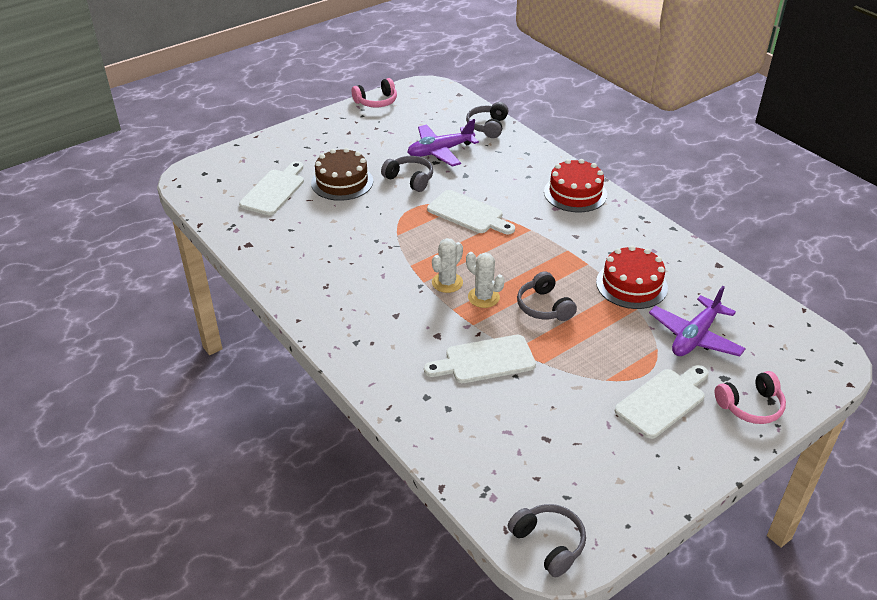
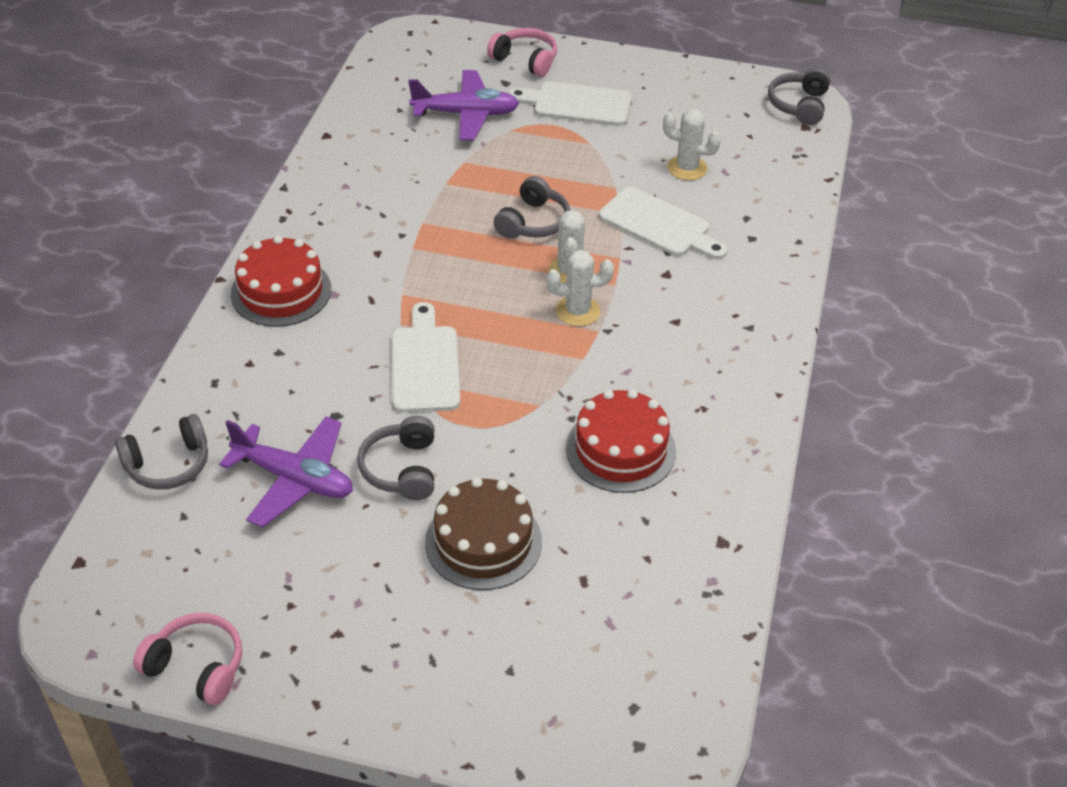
camera: 130 degrees left, 5 degrees up
(274, 190) = (584, 609): white cutting board -> none
(530, 413) = (687, 168): none -> white cactus
(631, 285) = (427, 179): red cake -> red cake (620, 449)

